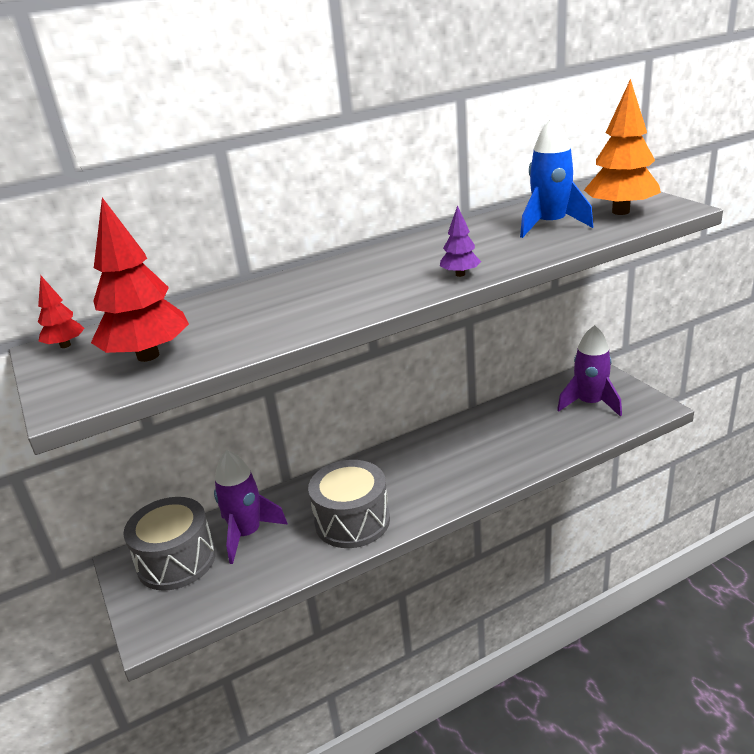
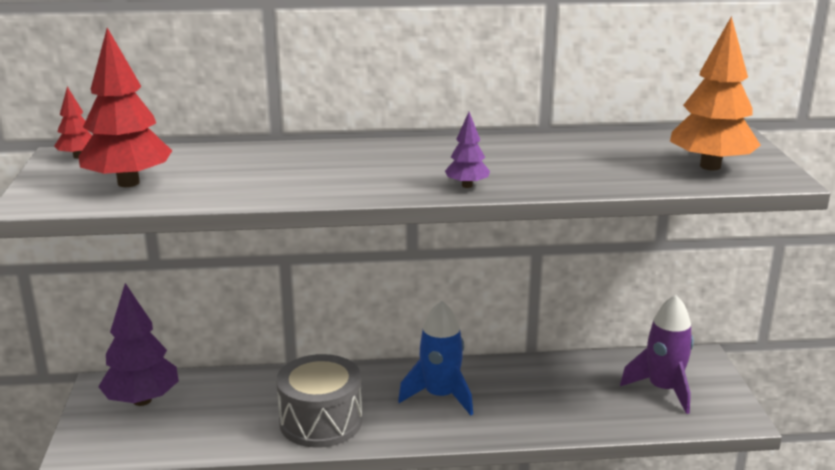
camera: 20 degrees right, 5 degrees down
(176, 560) = (142, 400): grey drum -> purple tree
(247, 534) = (219, 399): purple rocket -> none
(550, 225) = (617, 161): blue rocket -> blue rocket (440, 396)

